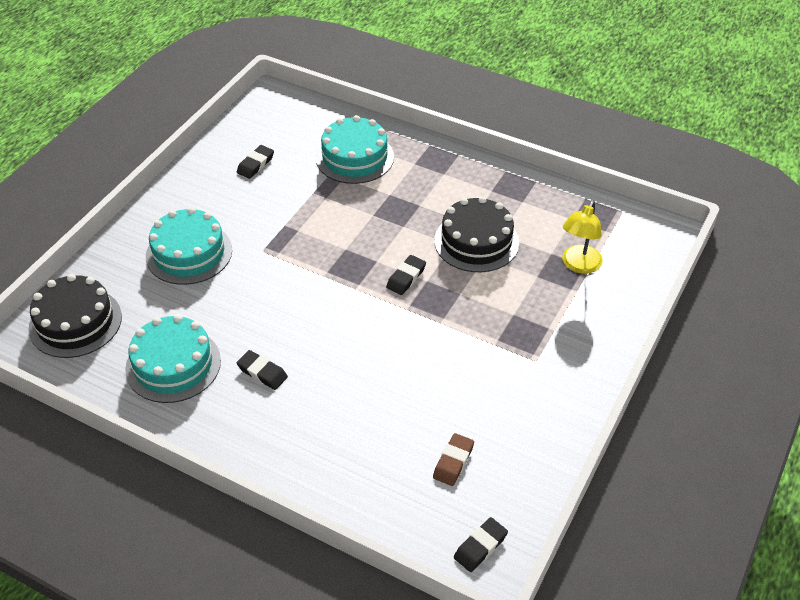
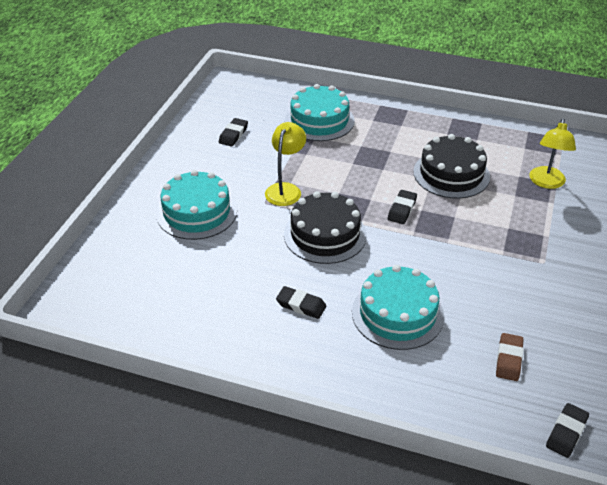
camera: 10 degrees left, 5 degrees down
(75, 322) = (106, 284): black cake -> black cake (325, 234)
(173, 365) = (213, 309): turquoise cake -> turquoise cake (397, 314)
(290, 238) = (285, 189): none -> yellow lamp

